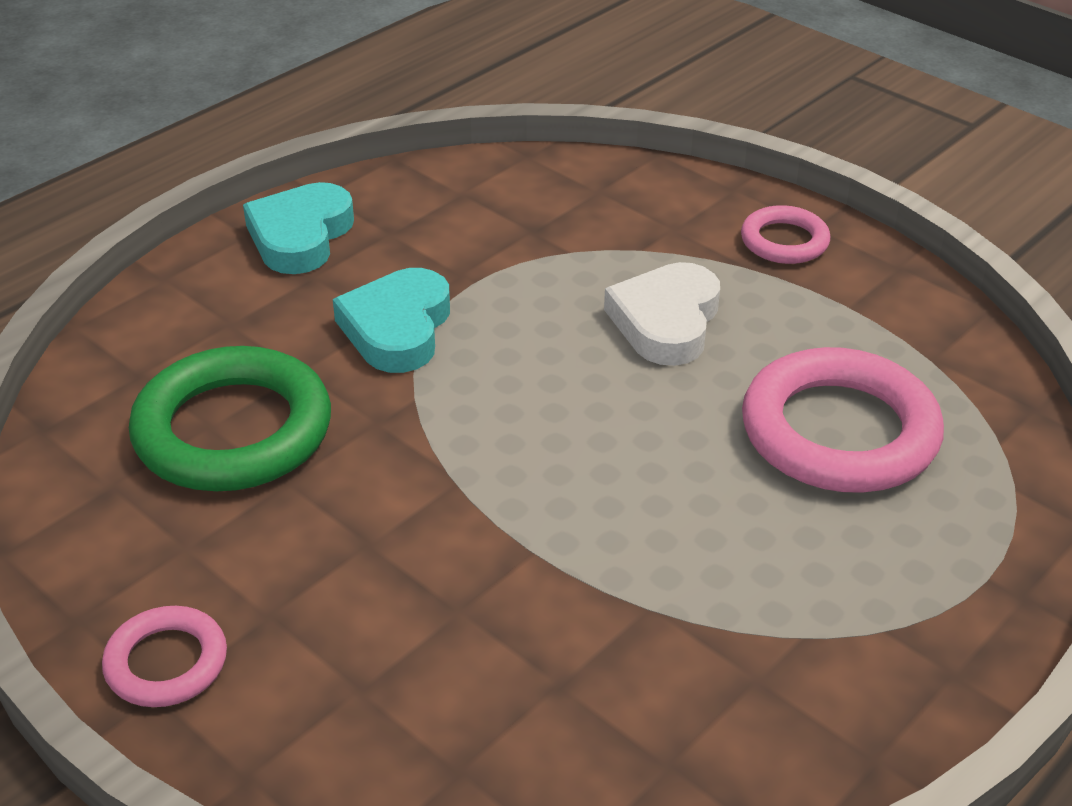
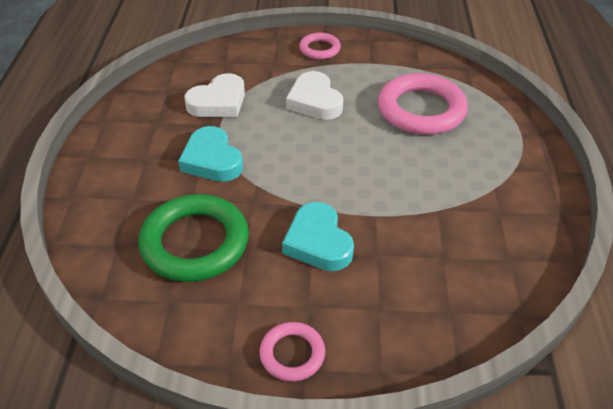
camera: 40 degrees left, 5 degrees up
(300, 236) = (116, 143): turquoise heart -> turquoise heart (318, 242)
(512, 247) = (218, 102): none -> white heart

